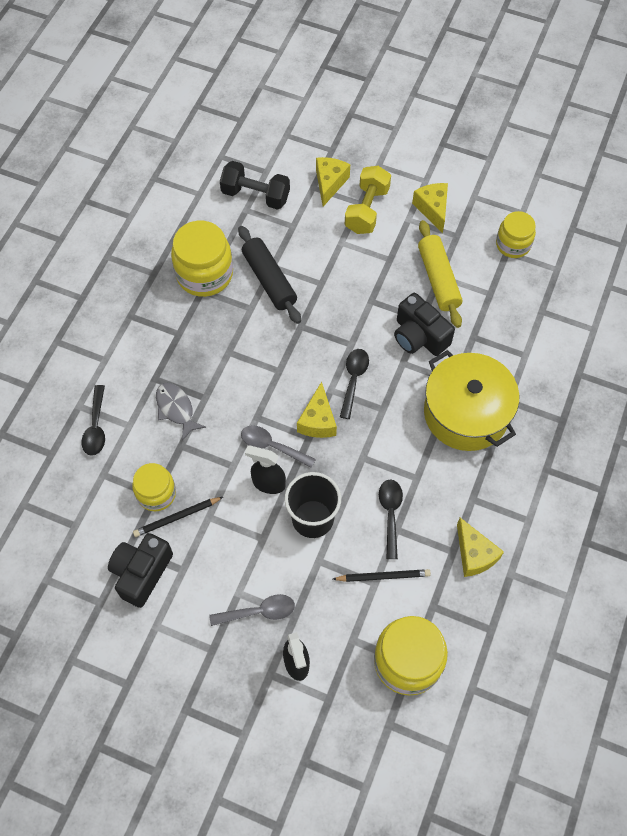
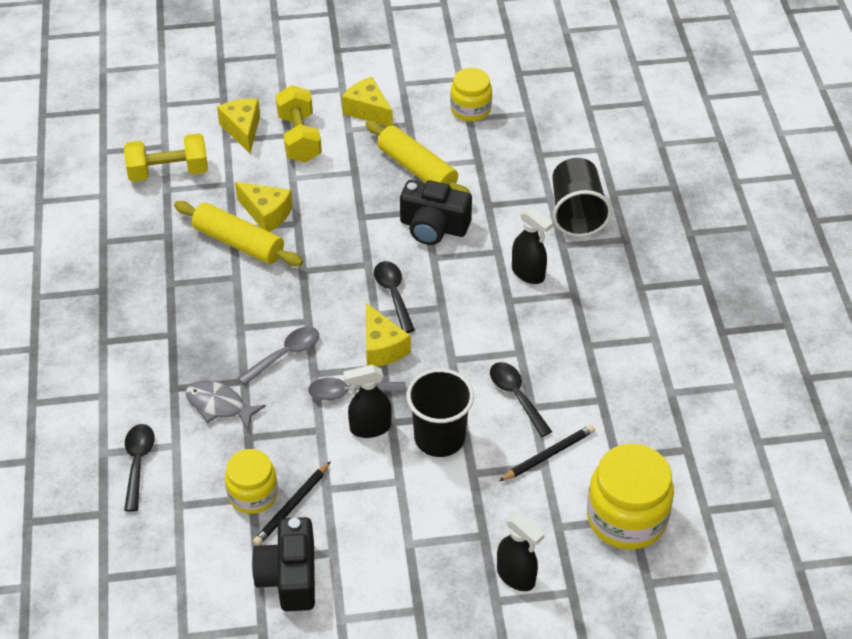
camera: 30 degrees left, 15 degrees down
(96, 427) = (138, 463): black spoon -> black spoon turned 150 degrees counterclockwise
(204, 274) = (162, 267): yellow jar -> none
(255, 195) = (168, 172): black dumbbell -> yellow dumbbell
(258, 612) = (443, 550): grey spoon -> grey spoon (285, 355)
(269, 280) = (238, 243): black rolling pin -> yellow rolling pin
(466, 413) = (528, 273): yellow pot -> black spray bottle
(474, 554) = (624, 392): yellow cheese -> yellow cheese (266, 214)
(538, 378) = (576, 213): none -> black cup

